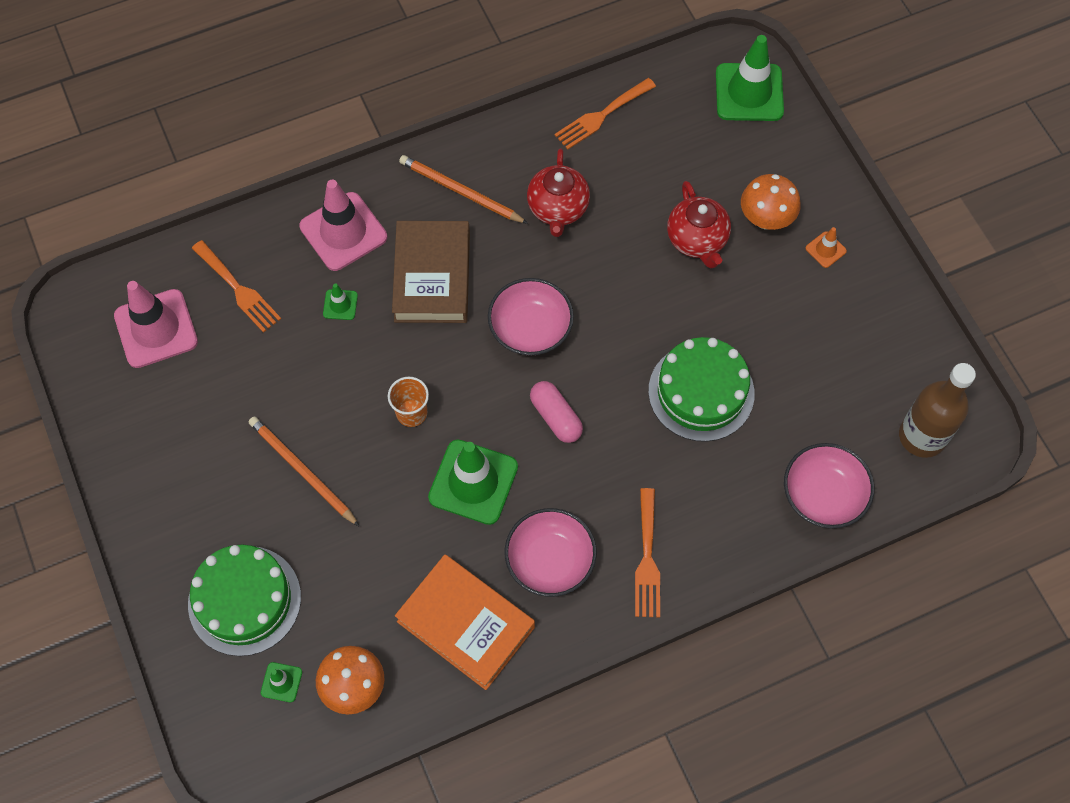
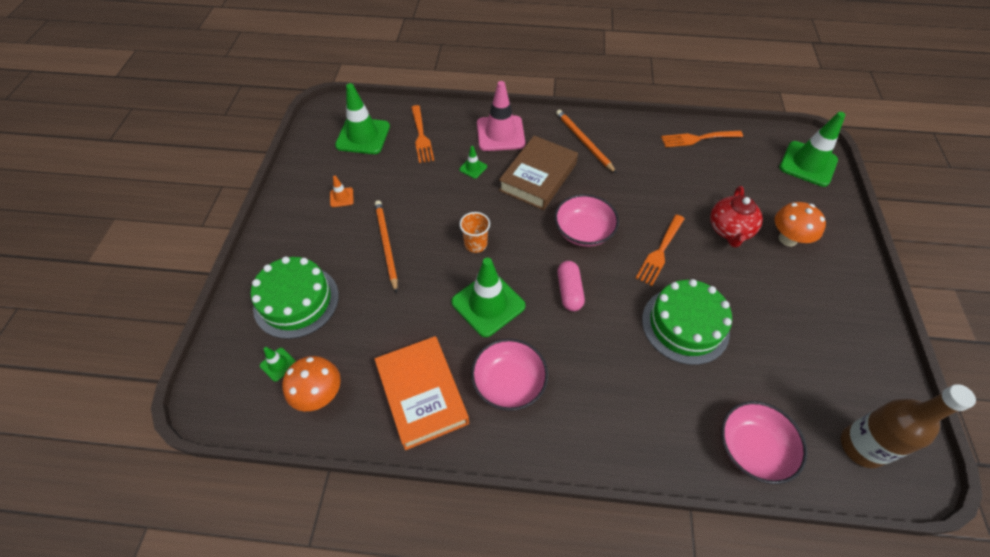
camera: 30 degrees right, 10 degrees down
(156, 329) = (363, 136): pink traffic cone -> green traffic cone
(558, 209) = (641, 175): red teapot -> none
(647, 559) = (582, 421): orange fork -> orange fork (660, 252)
(825, 249) = (827, 276): orange traffic cone -> orange traffic cone (341, 197)

